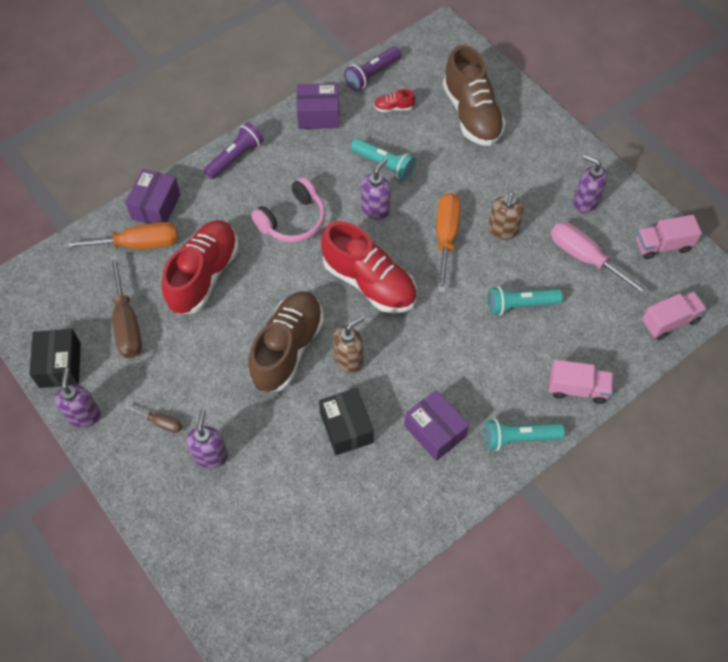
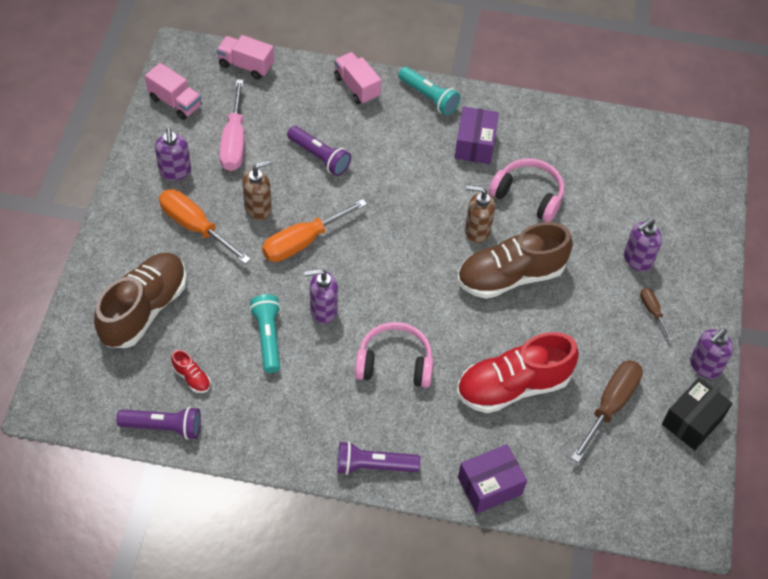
camera: 135 degrees left, 5 degrees down
(137, 244) = (539, 465): orange screwdriver -> orange screwdriver (195, 227)
(318, 115) = (258, 434): purple box -> none
(346, 427) = (528, 195): black box -> pink headphones
(369, 282) = (398, 264): red shoe -> none
(520, 305) = (319, 157): turquoise flashlight -> purple flashlight

